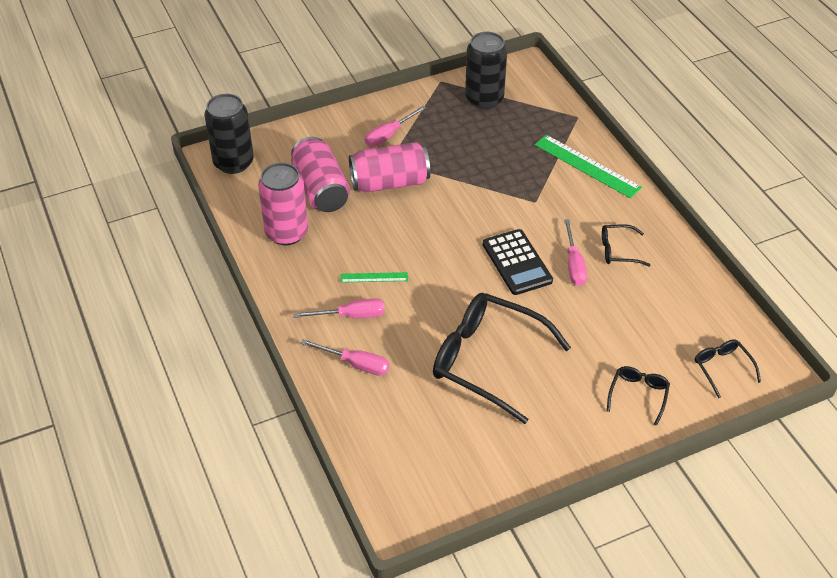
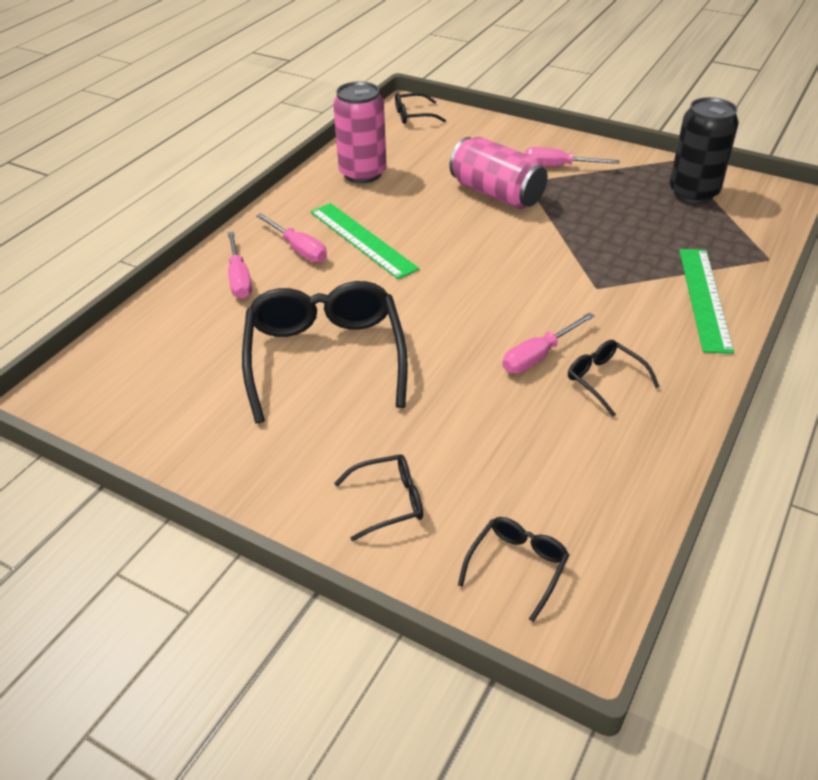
camera: 55 degrees right, 5 degrees down
(233, 162) = (413, 116): black can -> black glasses
(321, 189) = (438, 165): pink can -> none
(374, 277) = (362, 239): green ruler -> green ruler, size x1.92
(517, 262) = (490, 315): black calculator -> none

